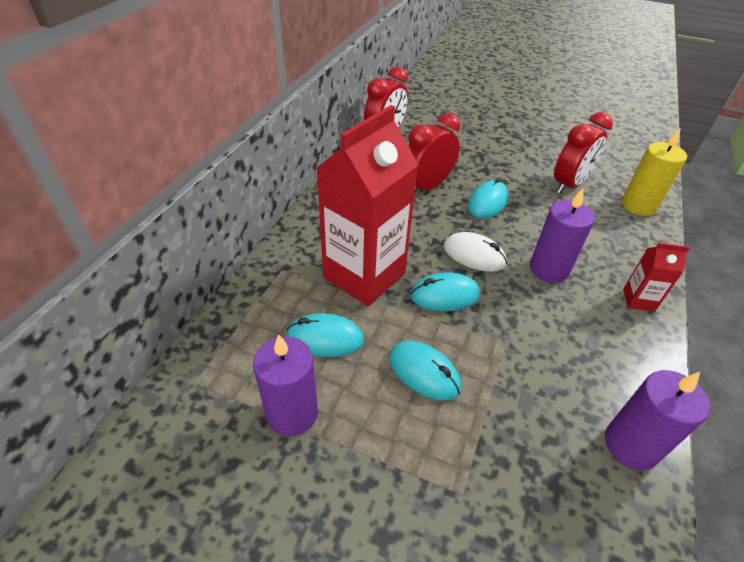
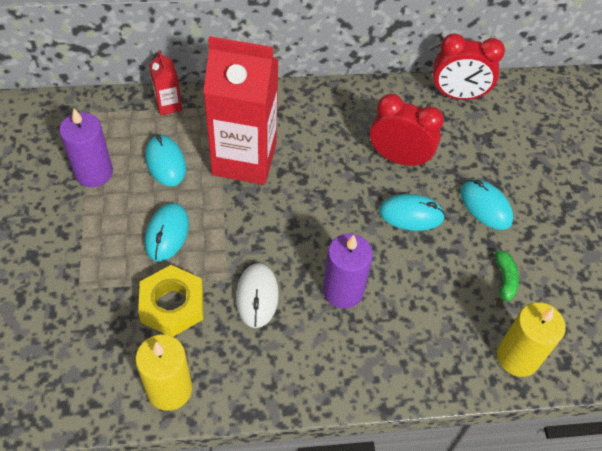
camera: 60 degrees right, 10 degrees up
(444, 295) = (256, 221): turquoise mouse -> turquoise mouse (485, 206)
(474, 255) = (322, 226): white mouse -> white mouse (257, 296)
(521, 402) = (172, 305): none -> yellow nut
(569, 185) = (504, 280): red clock -> green banana
(631, 445) = (169, 389): purple candle -> yellow candle
(638, 300) = (348, 375): red carton -> red carton (168, 105)

